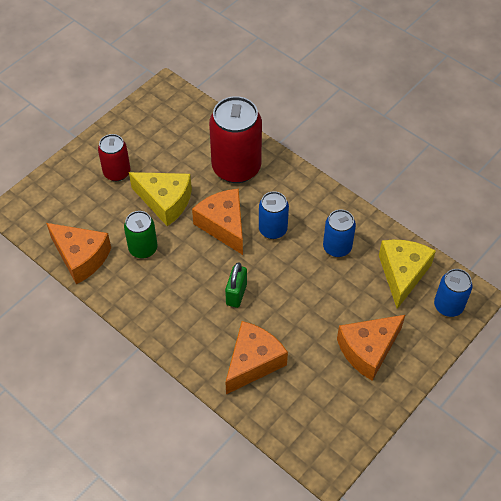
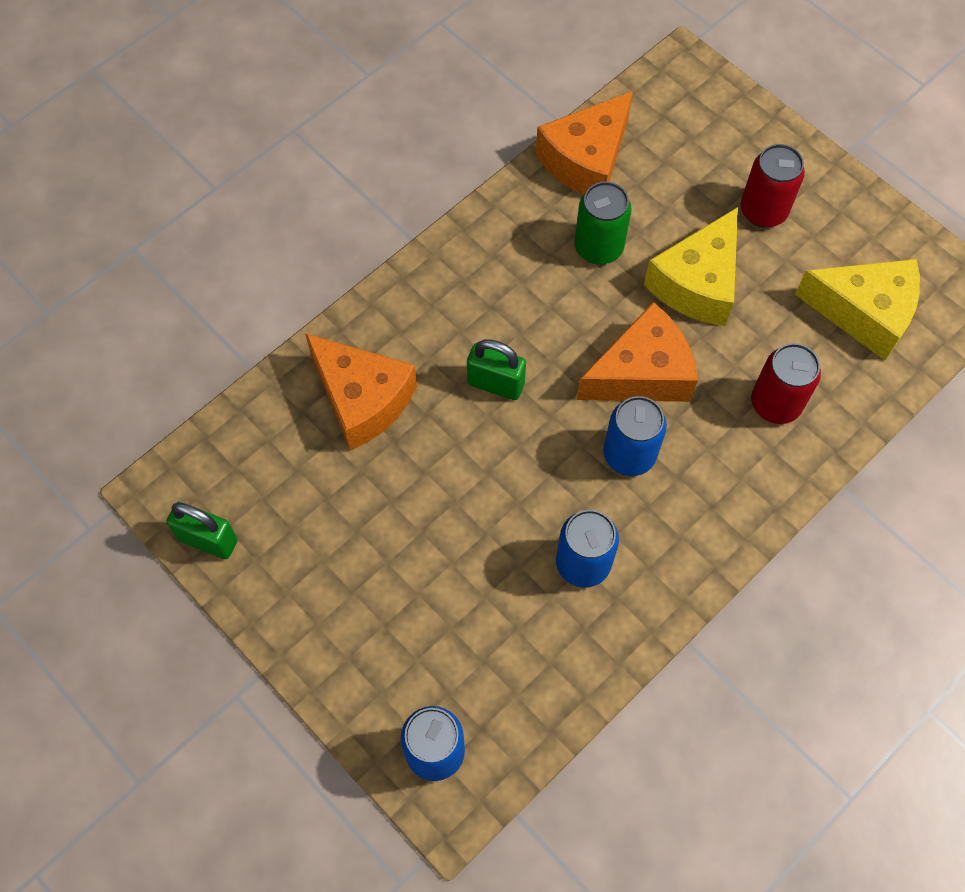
camera: 95 degrees right, 10 degrees up
(236, 168) = (775, 403): red can -> red can, size x0.56
(353, 434) = (208, 540): none -> green padlock
(368, 350) = (360, 587): orange cheese -> none
(402, 274) = (514, 676): yellow cheese -> yellow cheese (864, 313)

